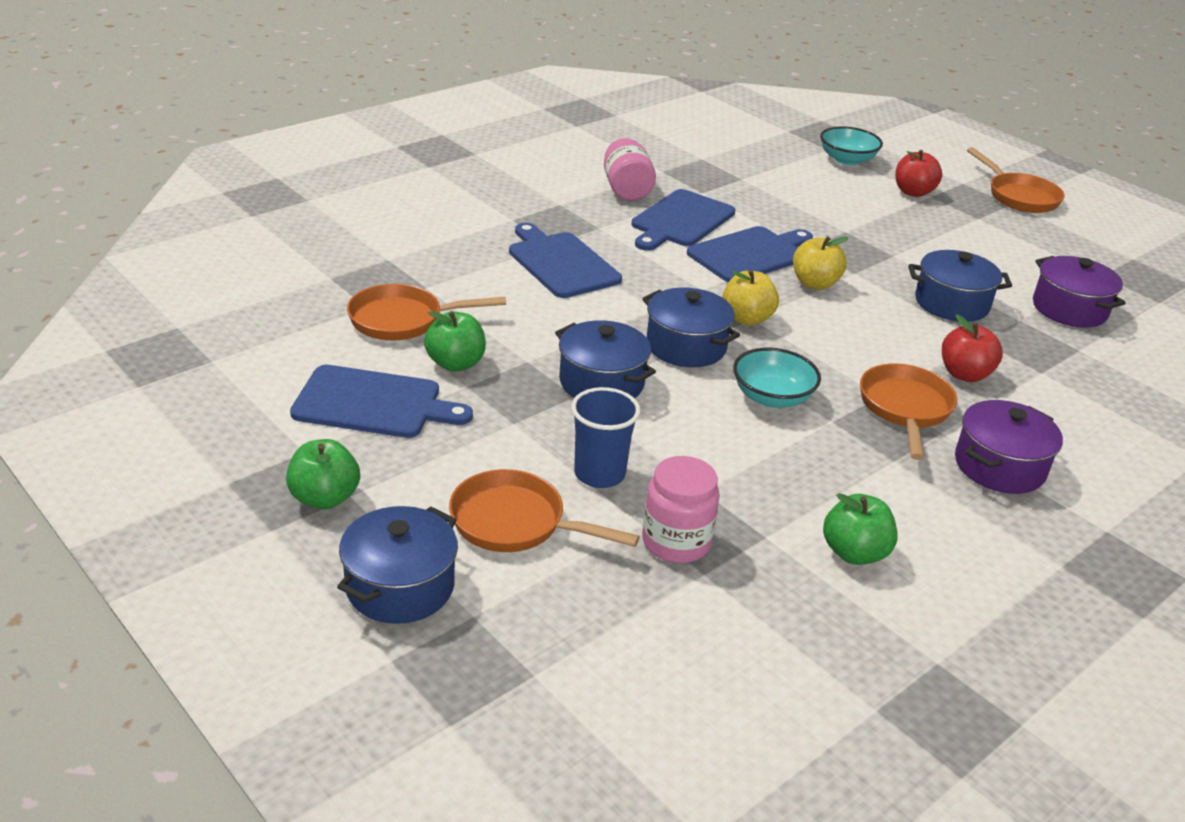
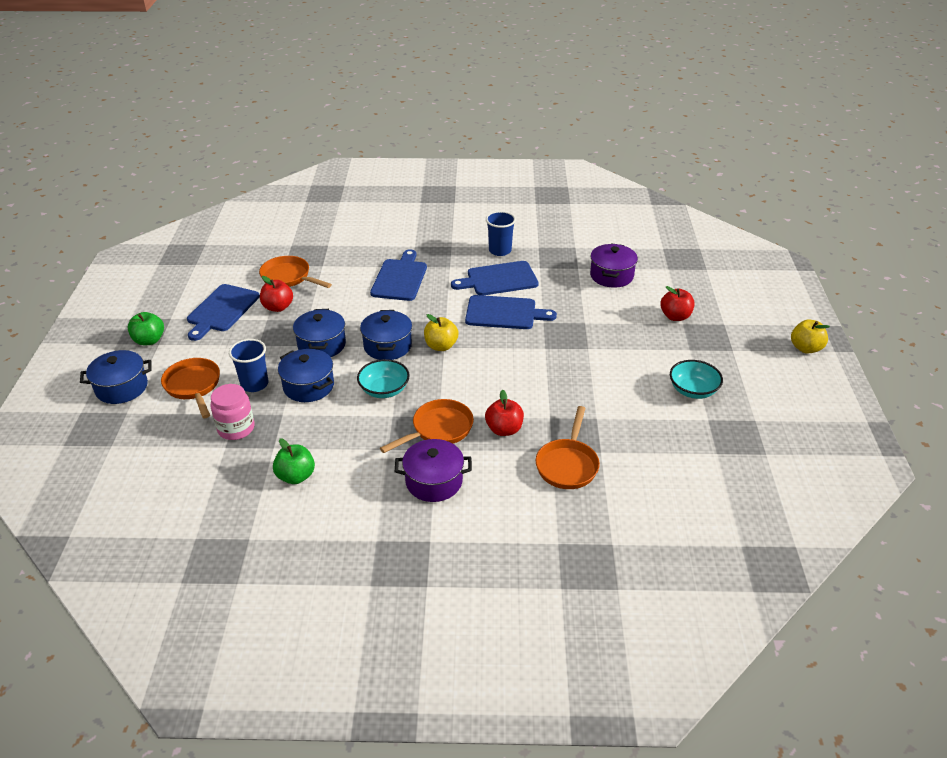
camera: 45 degrees right, 5 degrees up
(373, 403) = (222, 310): blue cutting board -> blue cutting board turned 60 degrees clockwise
(455, 363) = (278, 307): green apple -> red apple
(626, 189) = (500, 250): pink jar -> blue cup
(815, 284) = (511, 344): yellow apple -> yellow apple (805, 348)
(847, 160) = (668, 280): turquoise bowl -> turquoise bowl (693, 390)
(951, 303) = (571, 390): blue pot -> blue pot (308, 386)
(1019, 196) = (749, 348): orange pan -> orange pan (568, 464)
(1069, 309) = (641, 428): purple pot -> purple pot (611, 276)

